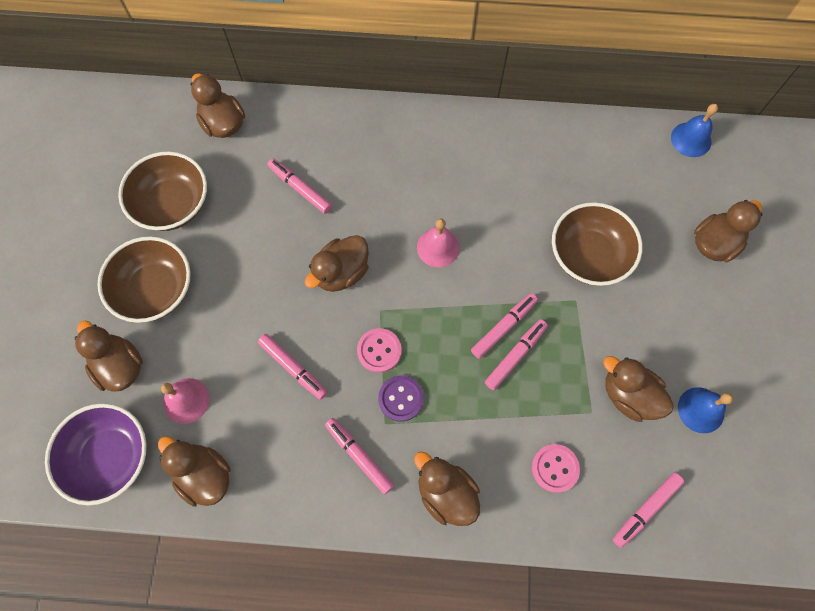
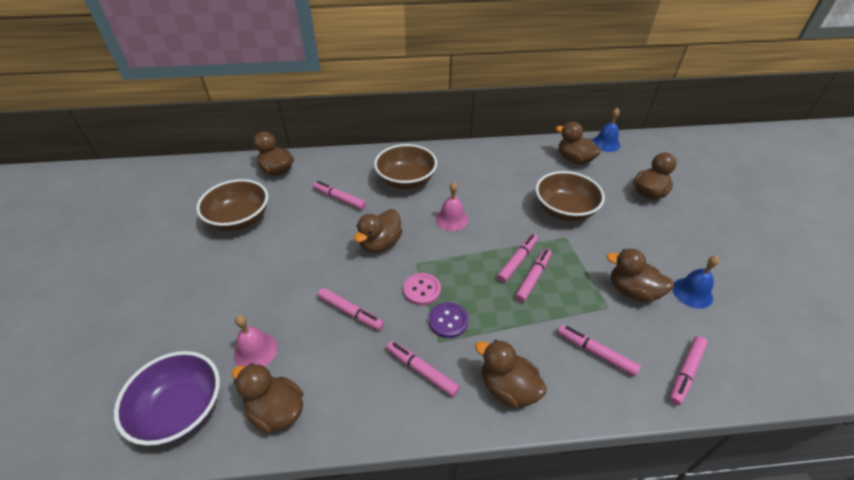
camera: 10 degrees left, 25 degrees down
(120, 366) = (193, 333): brown duck -> brown duck (574, 160)
(155, 290) = (226, 274): brown bowl -> brown bowl (406, 180)
(555, 468) = (595, 352): pink button -> pink marker

